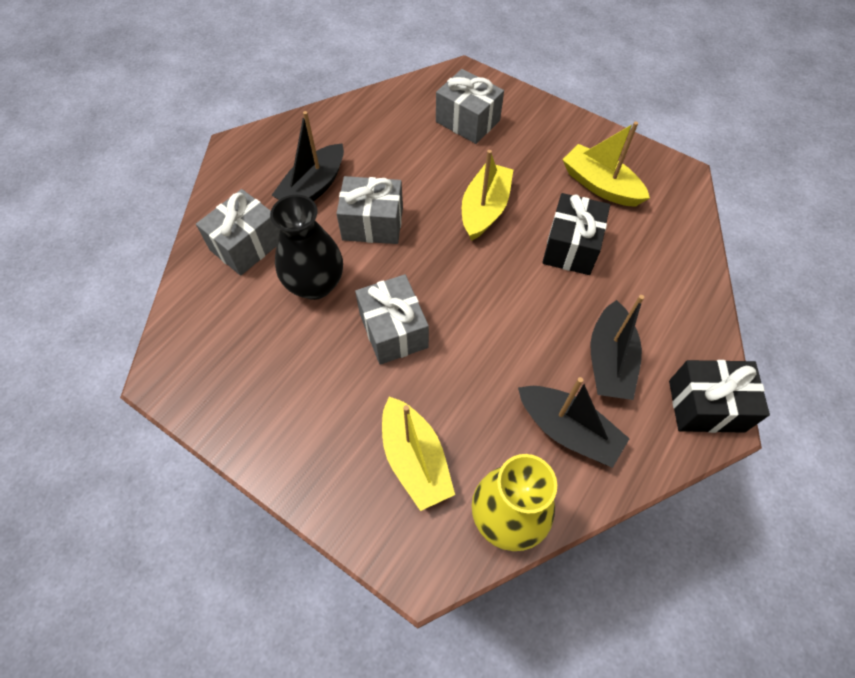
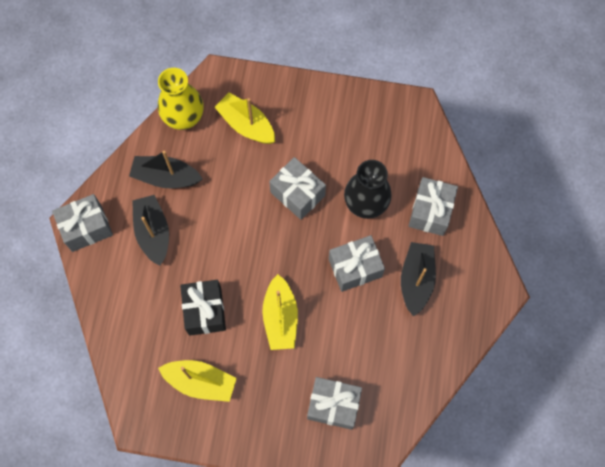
camera: 155 degrees right, 10 degrees up
(706, 406) = (86, 228): black gift -> grey gift

